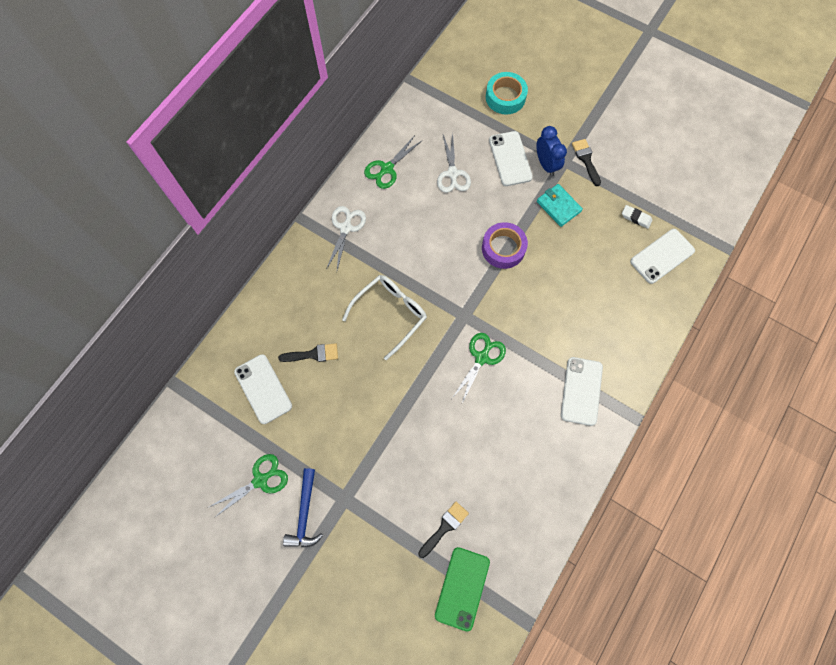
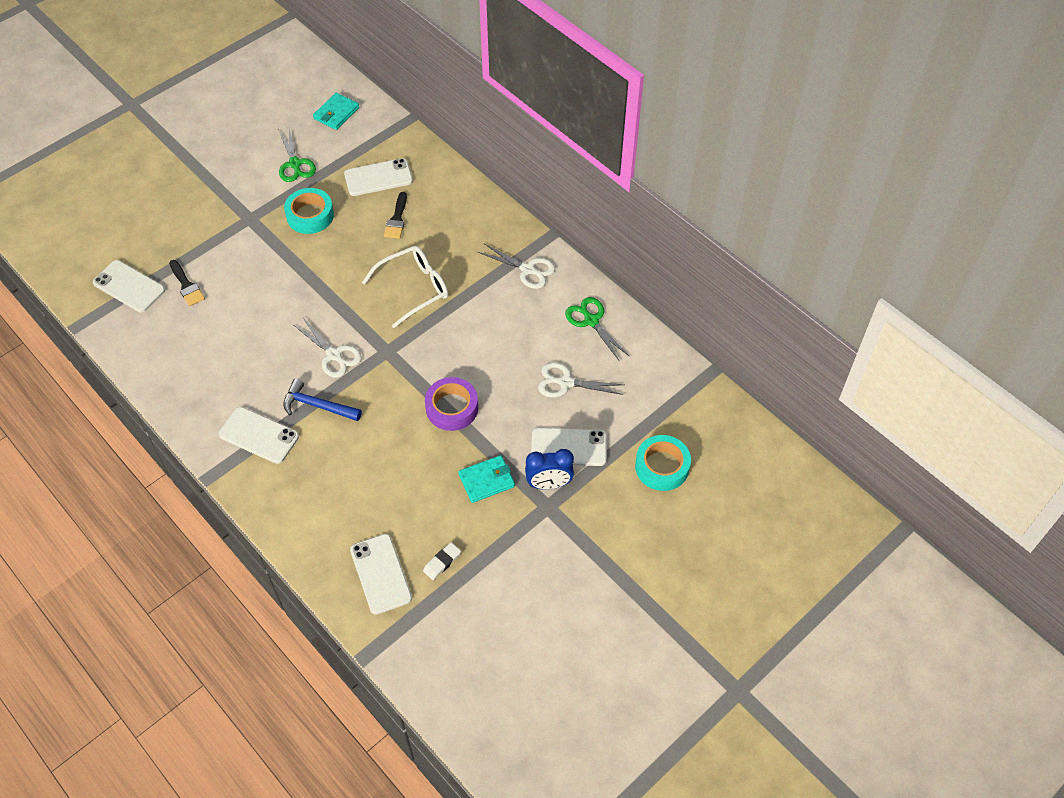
camera: 105 degrees right, 15 degrees down
(179, 463) = (336, 113): none -> turquoise wallet
(304, 513) = (251, 189): blue hammer -> blue hammer (318, 405)
(327, 438) = (310, 215): none -> turquoise tape
(391, 313) = (414, 288): white glasses -> white glasses turned 90 degrees counterclockwise
(462, 588) = (129, 286): green phone -> white phone
(481, 358) = (334, 355): green scissors -> white scissors
(586, 159) = (542, 532): black brush -> none

